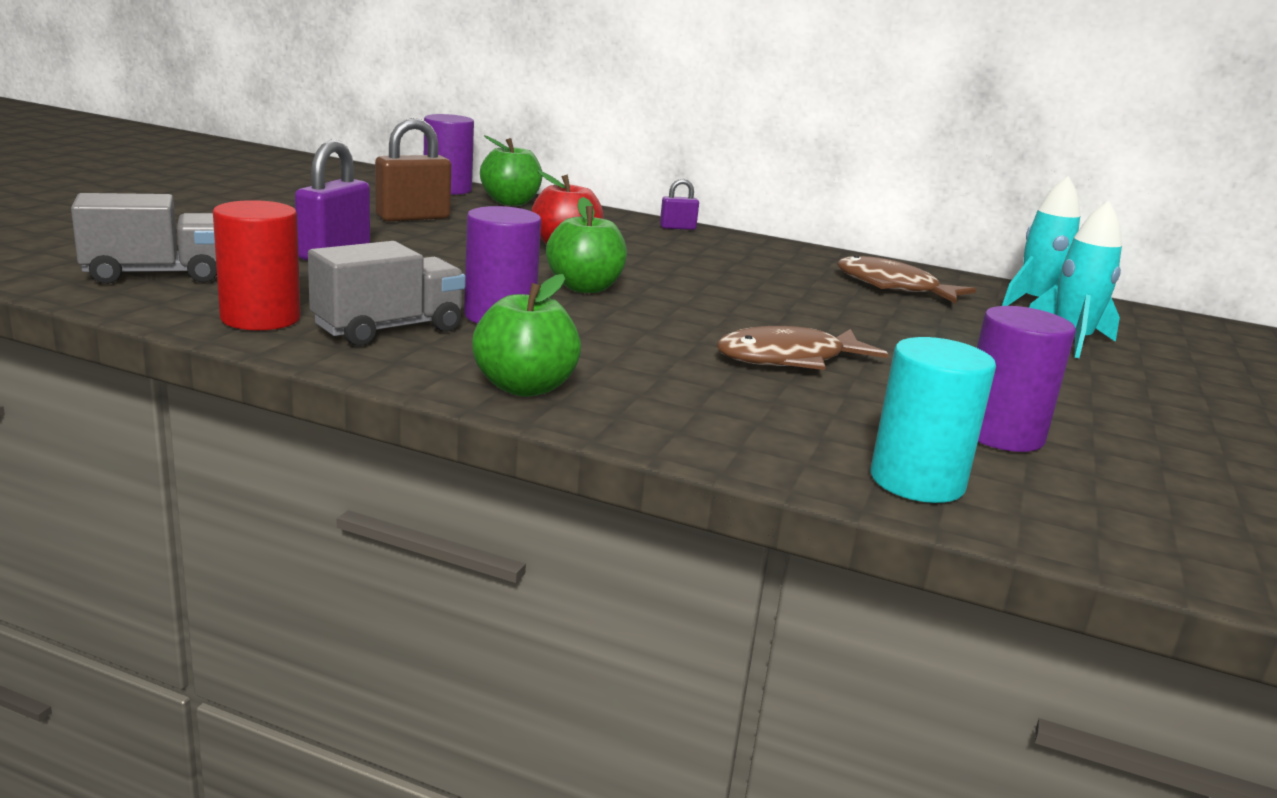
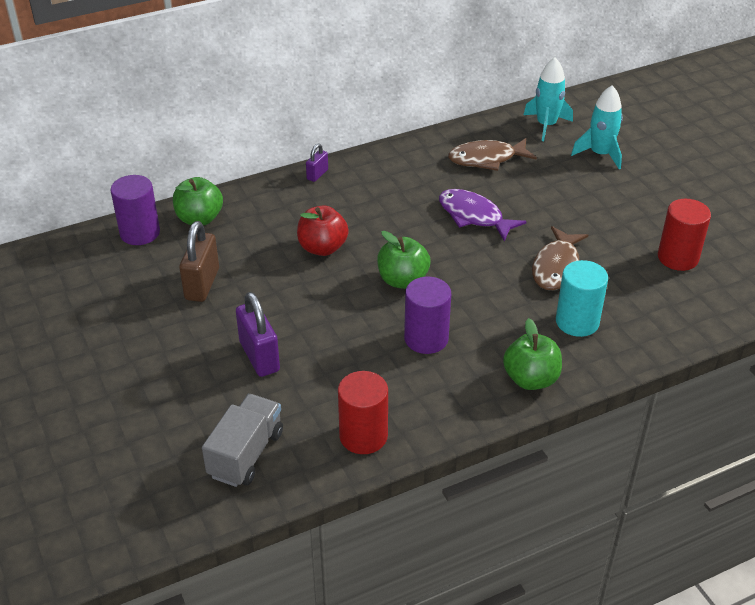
camera: 45 degrees left, 20 degrees up
(388, 329) = (416, 391): grey truck -> none
(777, 299) = (474, 216): none -> purple fish
(917, 481) = (701, 314): turquoise cylinder -> turquoise cylinder (577, 322)
(1001, 434) = (678, 258): purple cylinder -> red cylinder

